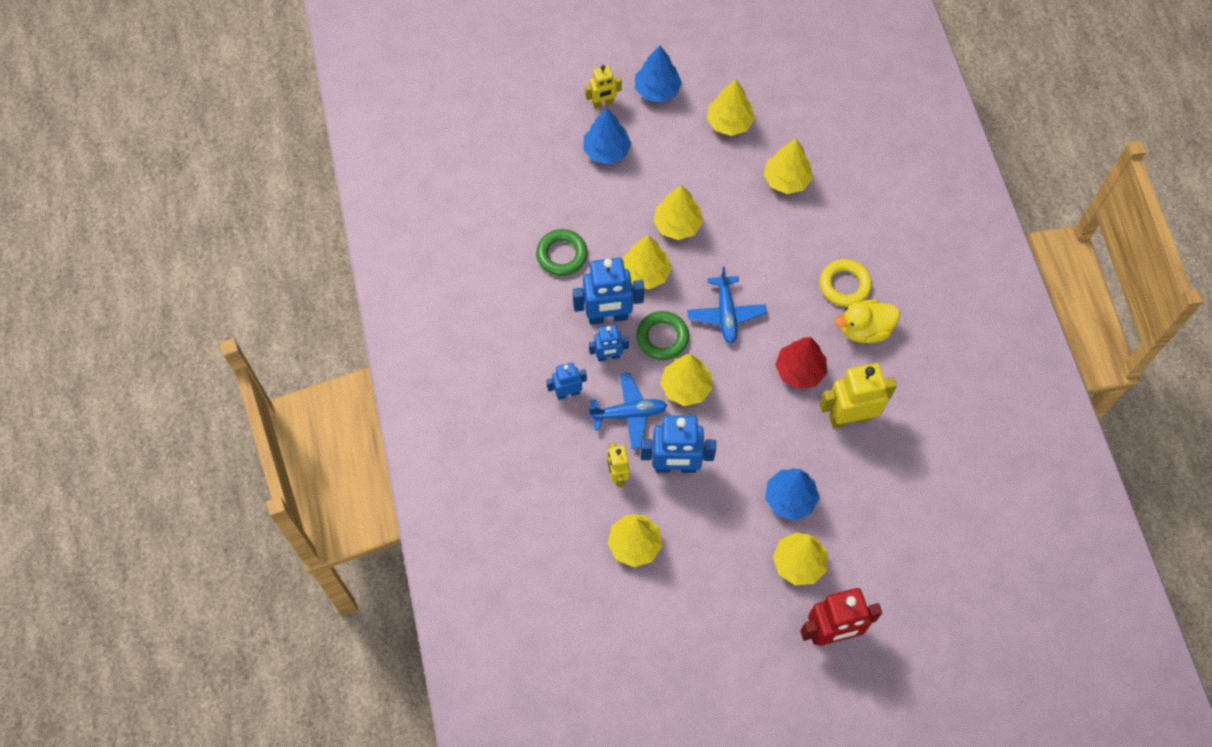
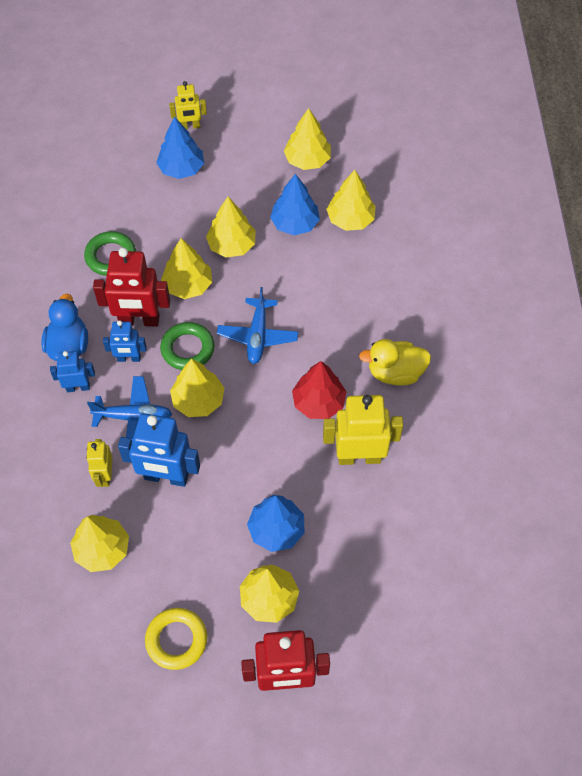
camera: 10 degrees right, 5 degrees down
(546, 353) = (68, 346): none -> blue duck
(608, 317) = (139, 321): blue robot -> red robot
(657, 90) = (245, 122): blue tree -> blue tree (295, 223)
(844, 285) = (385, 326): yellow ring -> yellow ring (176, 640)

